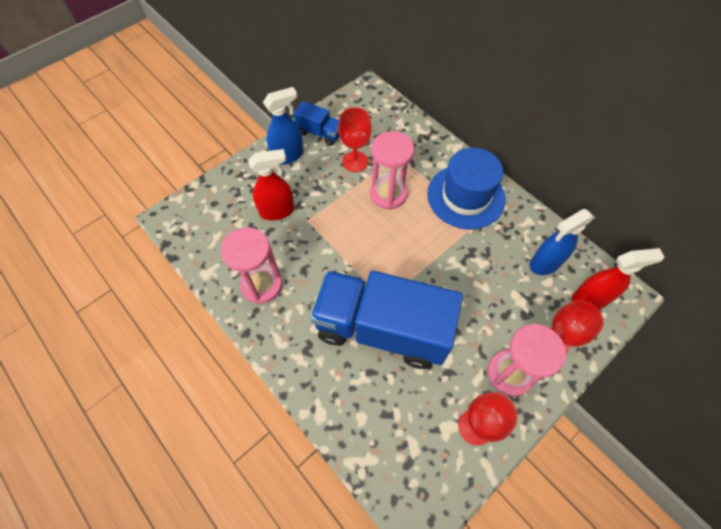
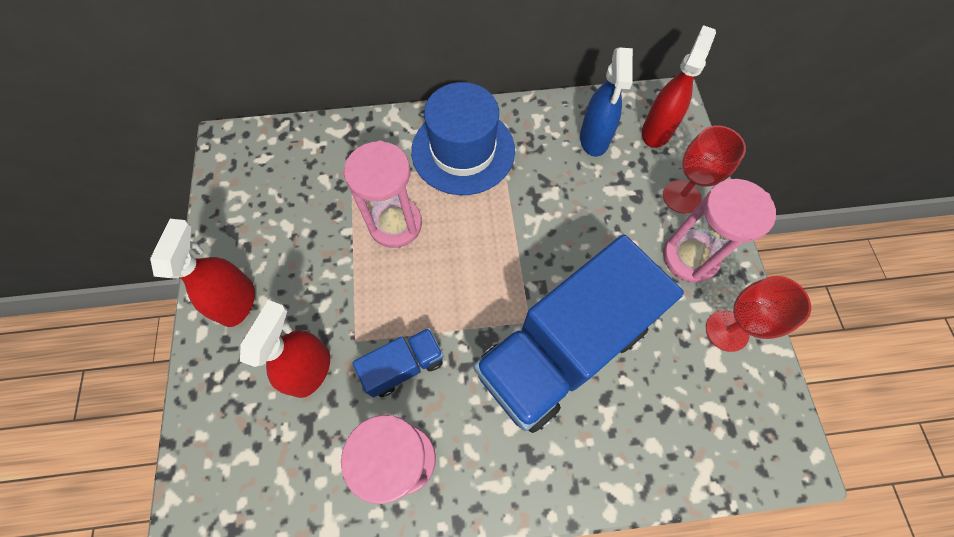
camera: 55 degrees left, 5 degrees up
(288, 155) = (238, 301): blue spray bottle -> red spray bottle
(320, 133) = (239, 240): blue truck -> blue truck (404, 366)
(355, 162) = (319, 229): red goblet -> none

